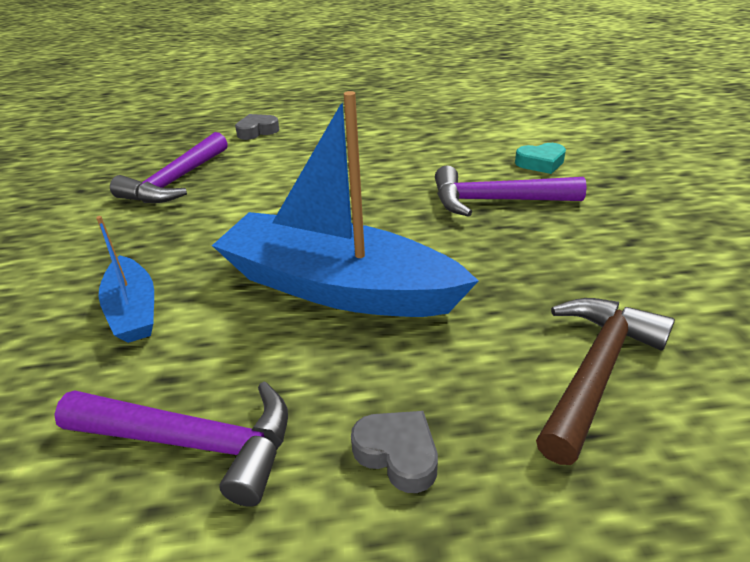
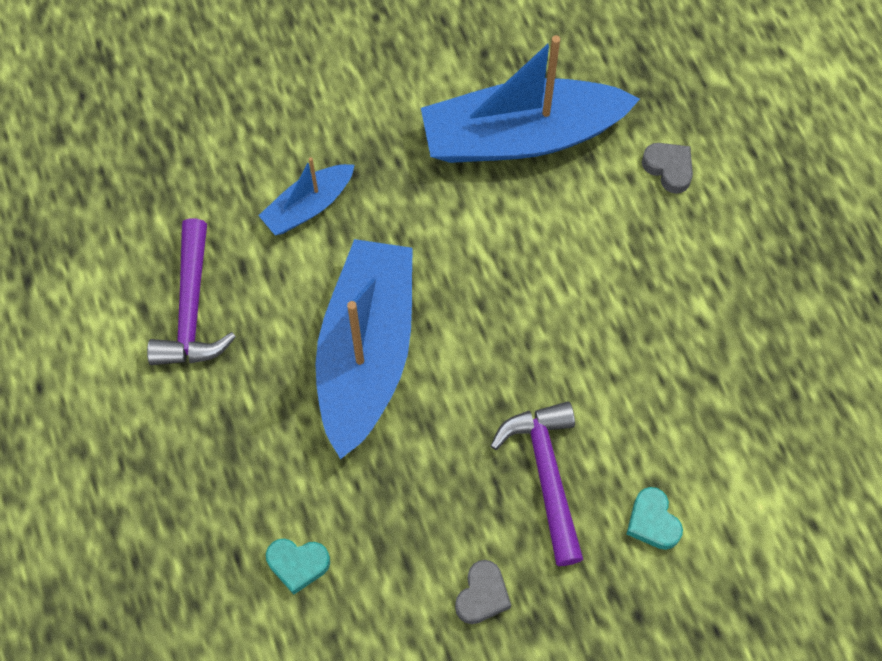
camera: 75 degrees right, 30 degrees up
(176, 181) = (521, 136): purple hammer -> blue boat
(398, 454) = (202, 436): grey heart -> grey heart (482, 595)
(595, 371) = (298, 564): brown hammer -> turquoise heart

